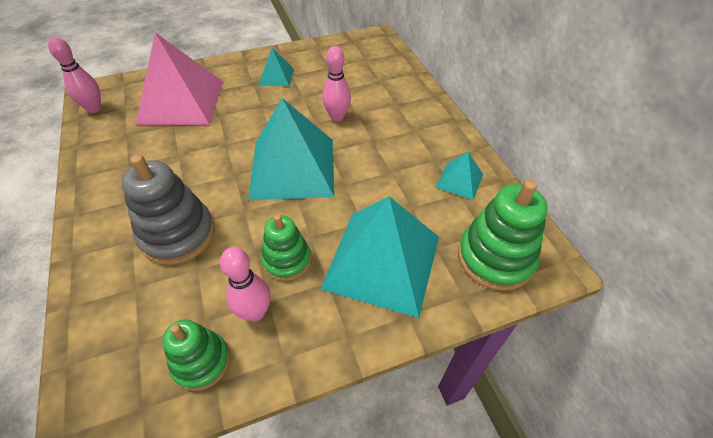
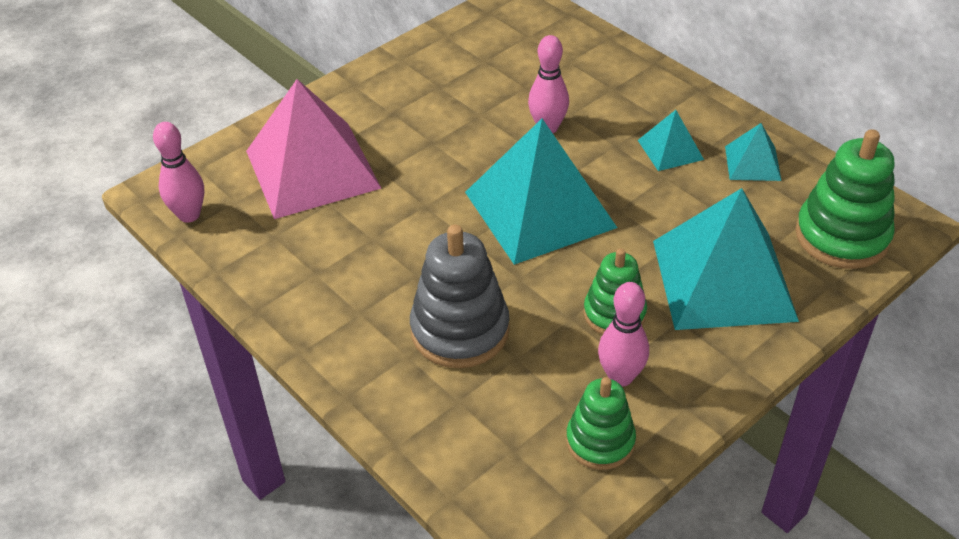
camera: 20 degrees left, 5 degrees down
(276, 76) = (420, 95): turquoise pyramid -> turquoise pyramid (670, 149)

